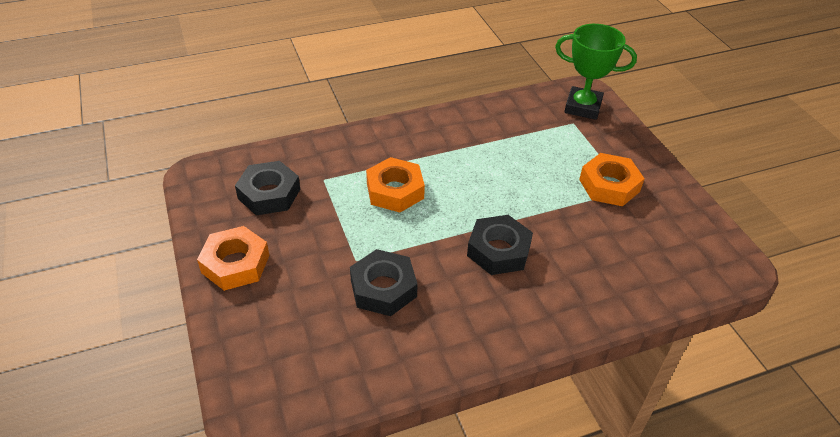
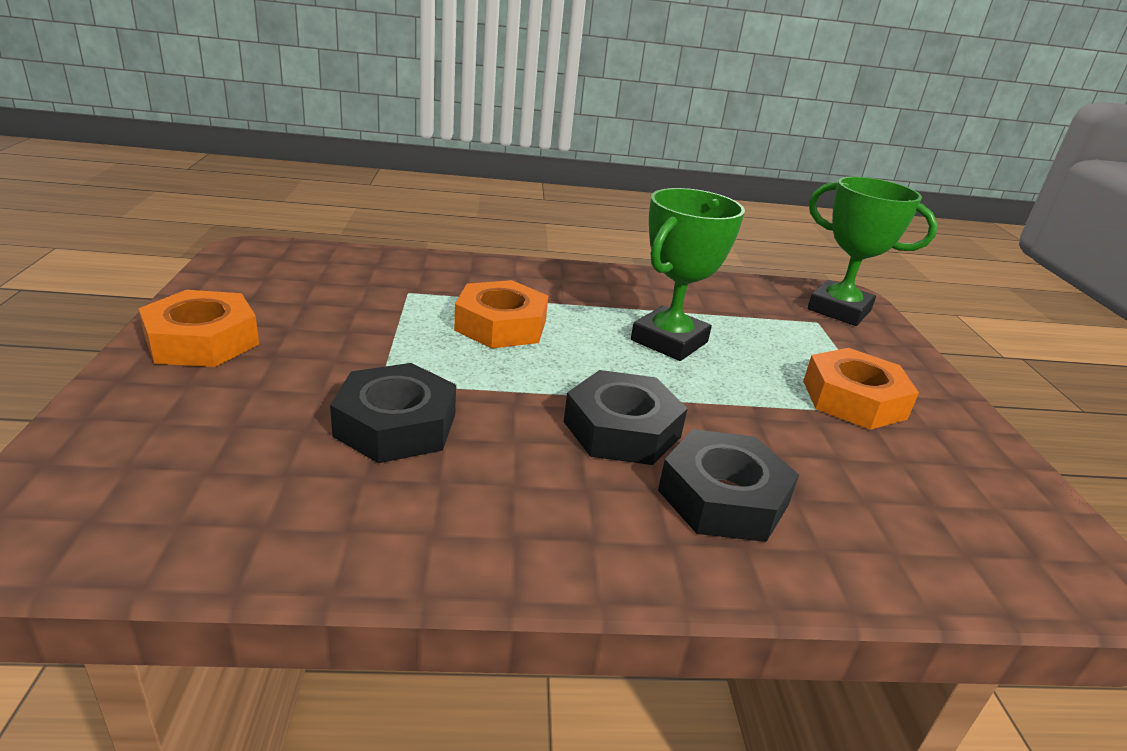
camera: 15 degrees right, 15 degrees down
(269, 194) = (321, 288): black nut -> black nut (723, 497)
(496, 171) = (669, 341): none -> green trophy

